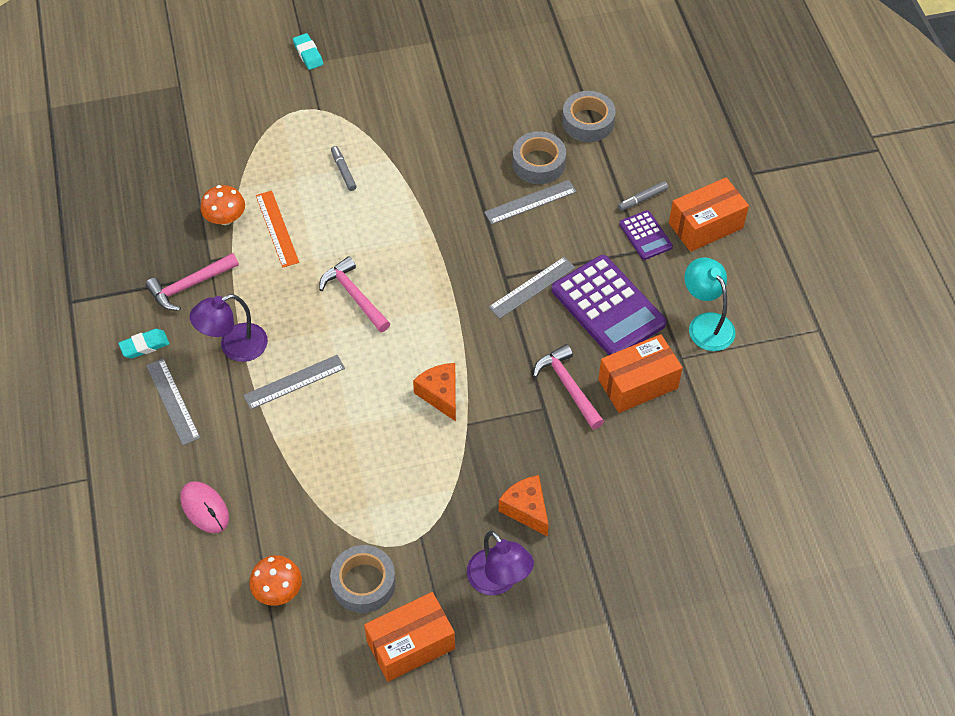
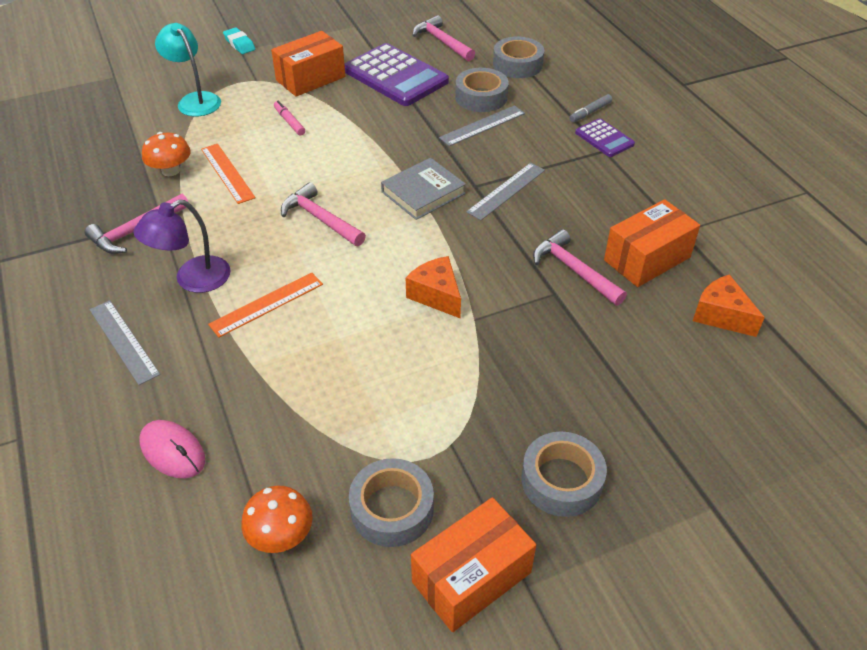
camera: 10 degrees left, 10 degrees down
(144, 346) = (87, 291): turquoise eraser -> none
(294, 382) = (267, 304): grey ruler -> orange ruler
(343, 171) = (289, 122): grey marker -> pink marker
(454, 278) = (423, 193): none -> grey book
(498, 581) = (561, 480): purple lamp -> grey tape
(517, 78) = (442, 42): none -> pink hammer
(526, 509) = (569, 396): orange cheese -> orange cheese (721, 315)
(608, 307) = (589, 198): purple calculator -> purple calculator (395, 76)
(705, 226) = (659, 125): orange box -> orange box (310, 78)
(706, 324) = (694, 200): turquoise lamp -> turquoise lamp (195, 100)

